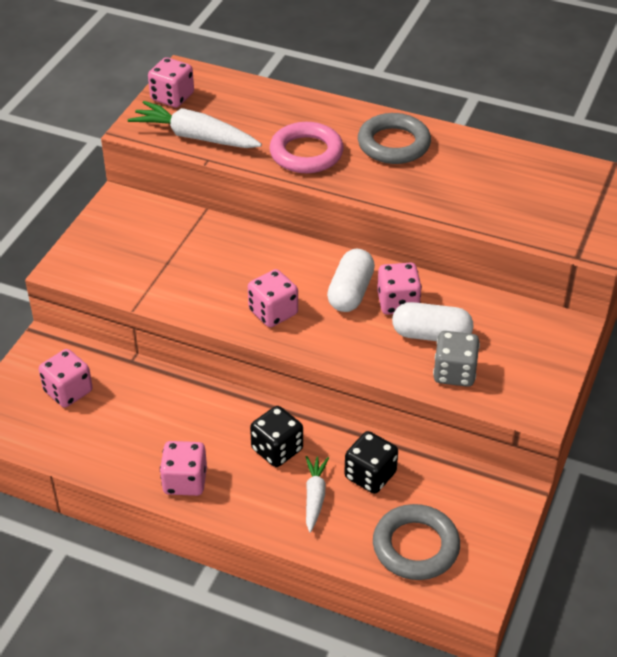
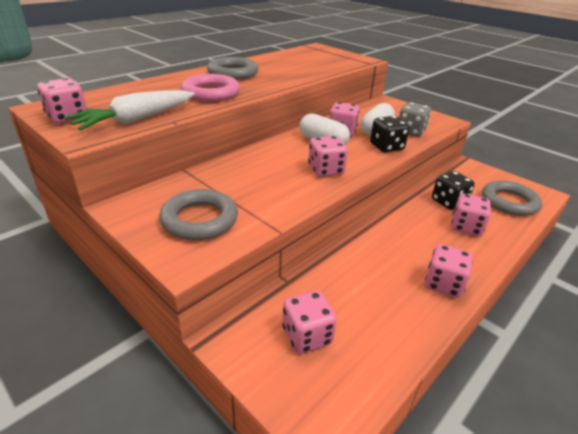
camera: 70 degrees left, 10 degrees down
(124, 254) = (199, 219): none -> grey ring
(277, 449) = (418, 231): black dice -> black dice (386, 147)
(314, 497) = (466, 227): white carrot -> pink dice

